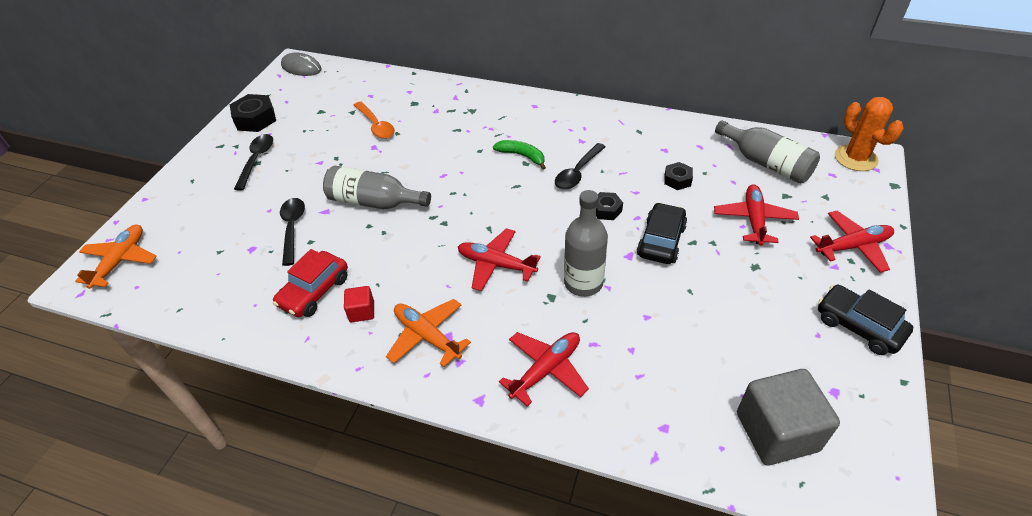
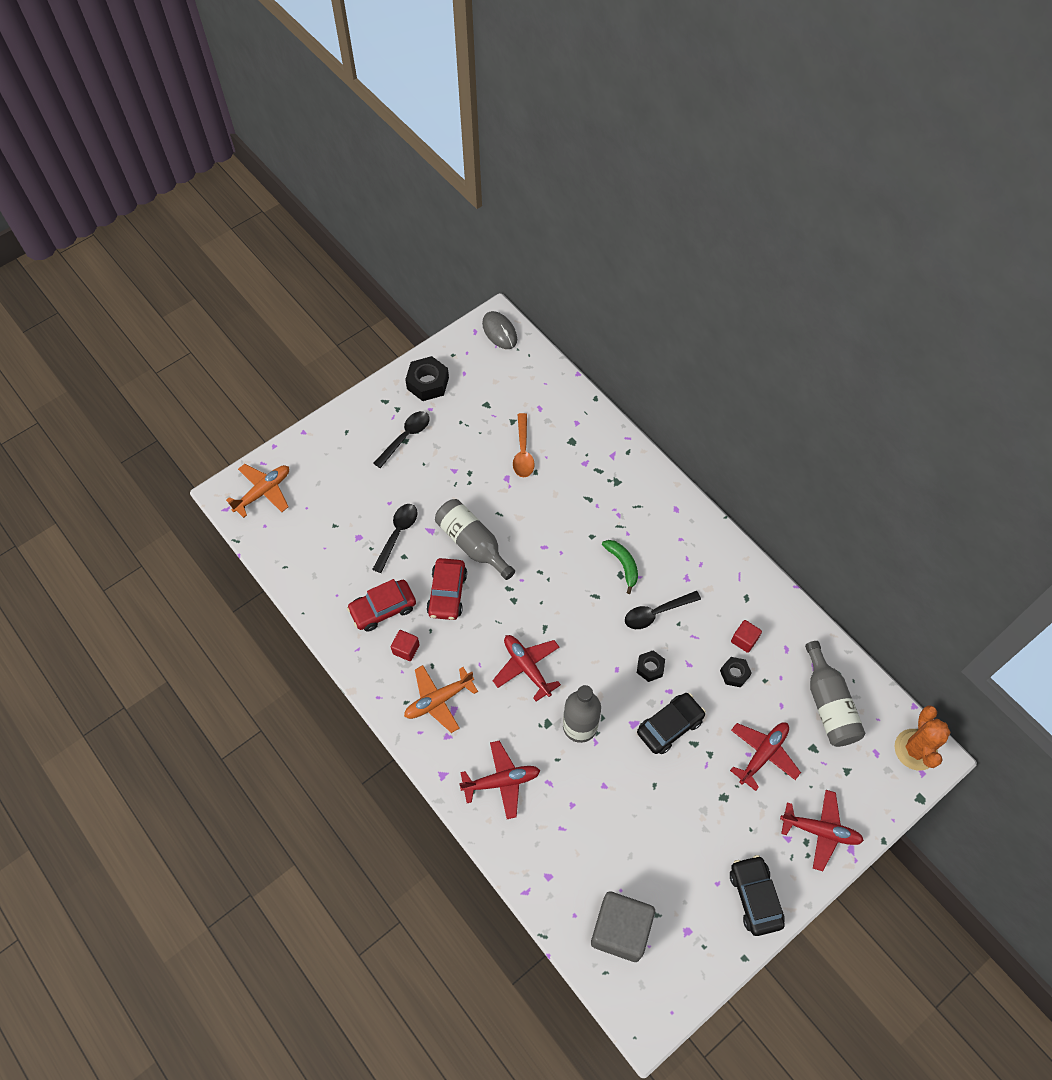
camera: 30 degrees right, 15 degrees up
(374, 248) = (447, 593): none -> red car
(427, 336) = (438, 700): orange plane -> orange plane turned 105 degrees counterclockwise
(663, 156) = (744, 640): none -> red cube

